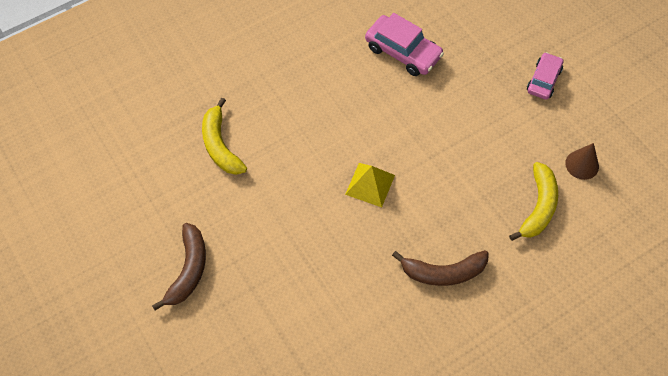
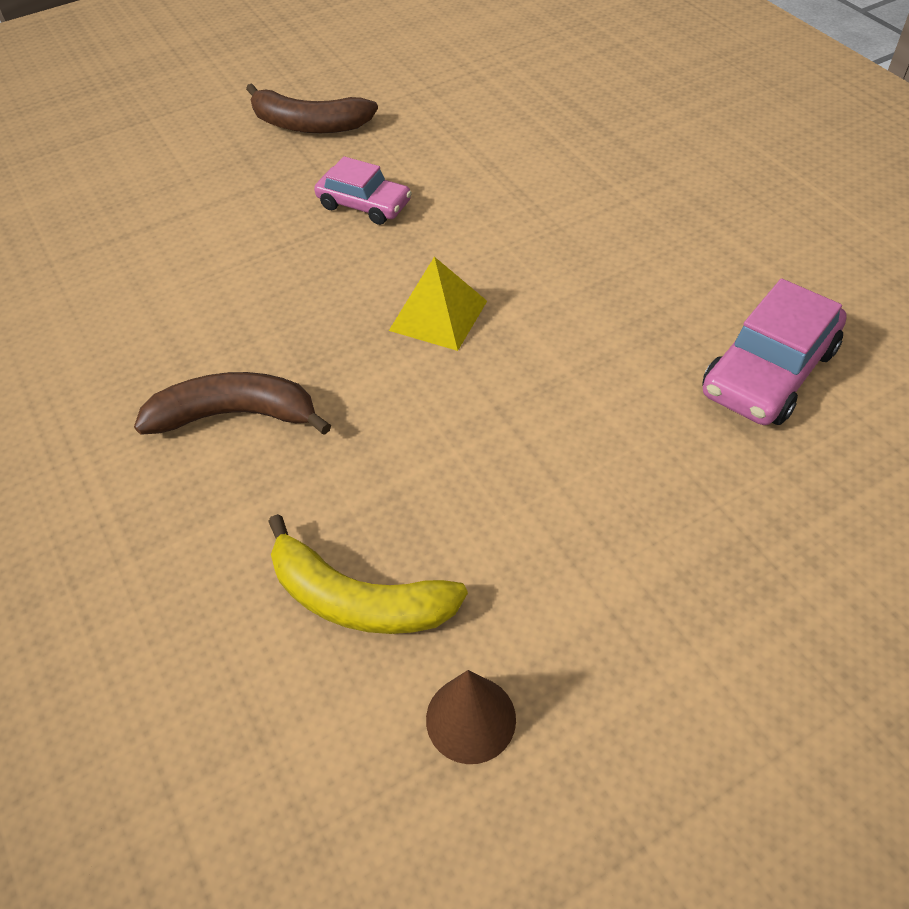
camera: 95 degrees right, 10 degrees down
(220, 145) = (523, 143): yellow banana -> none
(443, 272) = (235, 415): brown banana -> brown banana turned 90 degrees clockwise
(543, 80) = (738, 656): pink car -> pink car (364, 204)

